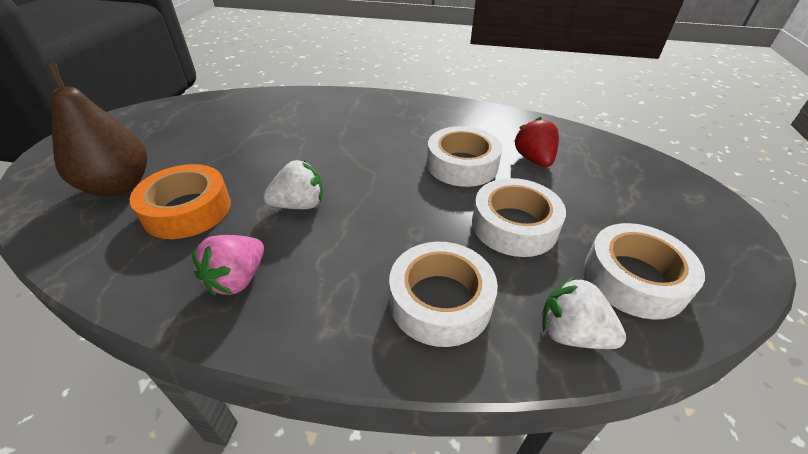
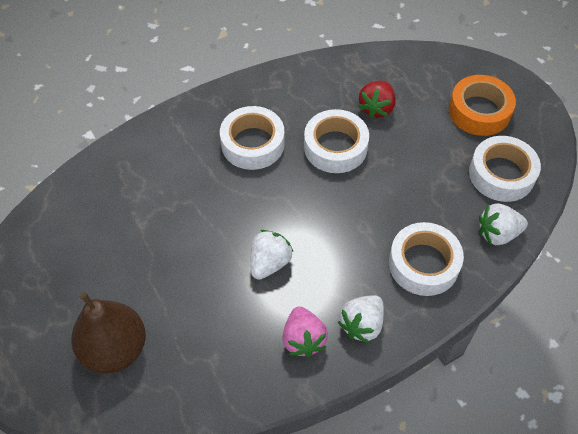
camera: 40 degrees left, 15 degrees up
(187, 210) = (200, 325): orange tape -> orange tape (479, 111)
(304, 309) = (362, 324): none -> white strawberry
(514, 226) = (414, 180): white tape -> white tape (252, 144)
(534, 160) = (376, 108): red strawberry -> red strawberry turned 105 degrees counterclockwise

